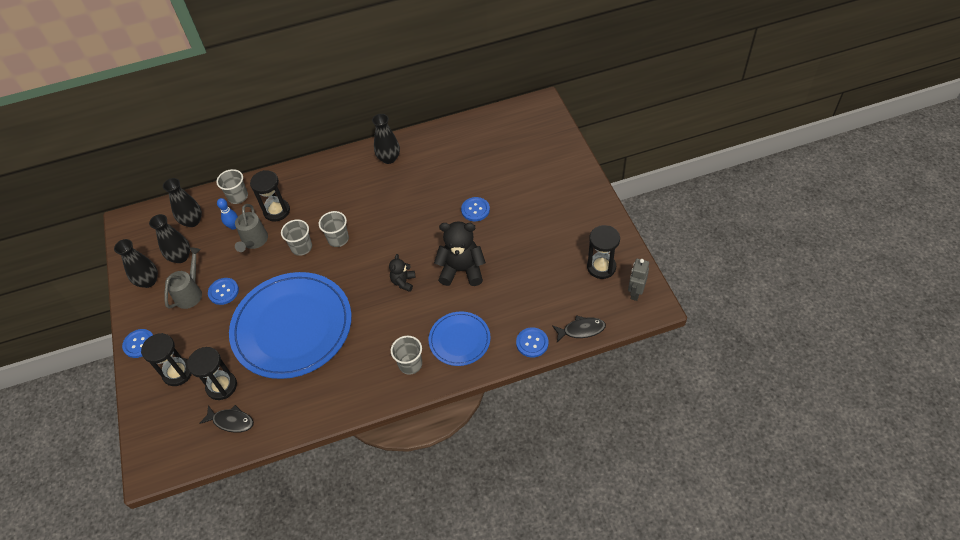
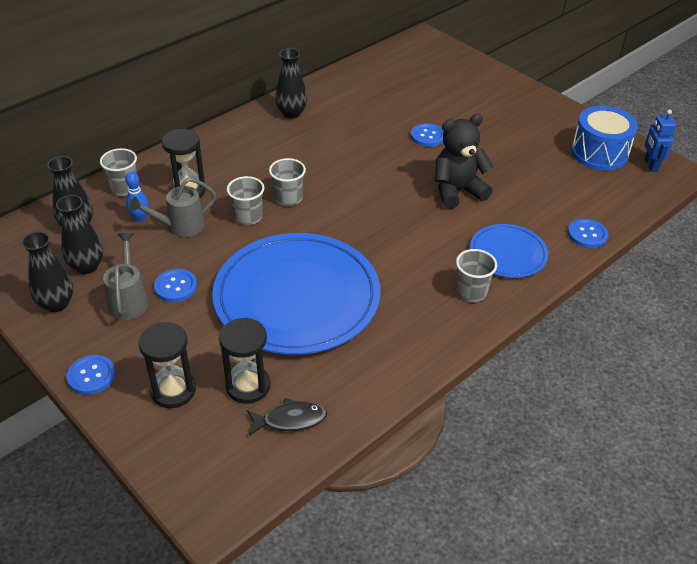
camera: 30 degrees left, 10 degrees down
(254, 242) = (180, 227): grey watering can -> grey watering can turned 90 degrees clockwise
(403, 282) = (399, 218): black teddy bear -> none
(581, 330) = (626, 209): black fish -> none
(601, 267) = (599, 153): black hourglass -> blue drum
(635, 292) = (650, 165): grey robot -> blue robot

